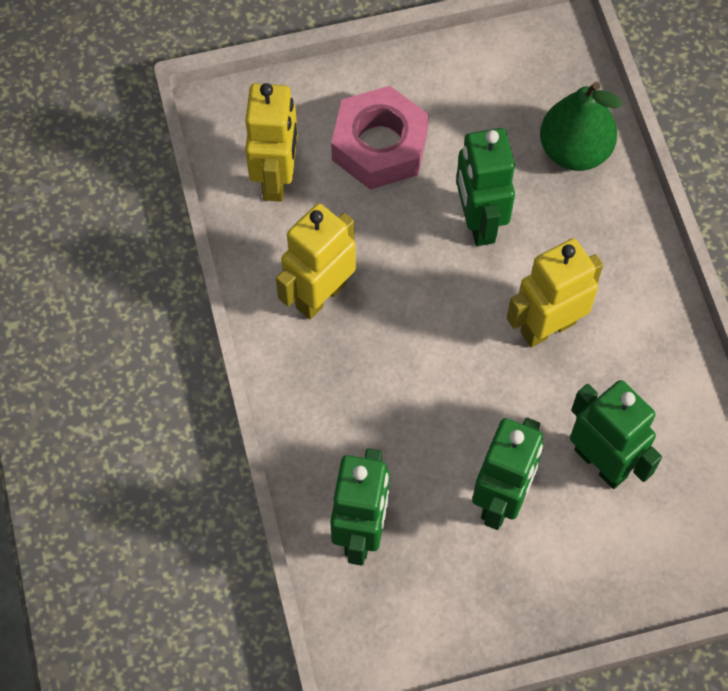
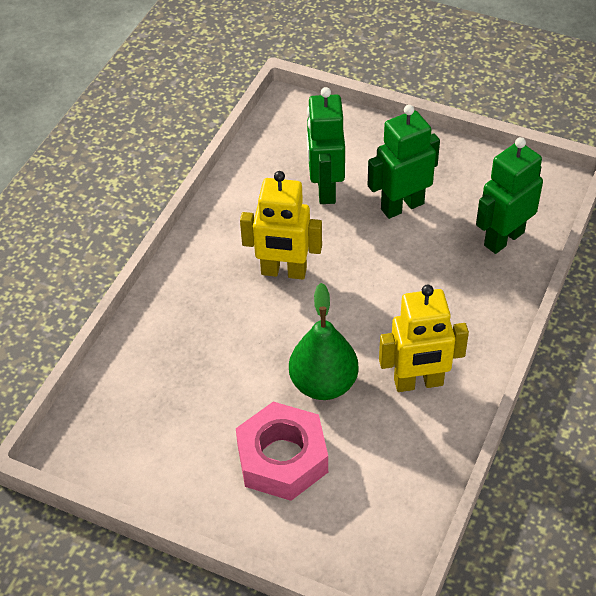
camera: 140 degrees left, 15 degrees down
(276, 178) = (382, 486): yellow robot -> none
(478, 222) = (263, 359): green robot -> none
(574, 151) = (150, 362): green pear -> green pear (323, 384)

